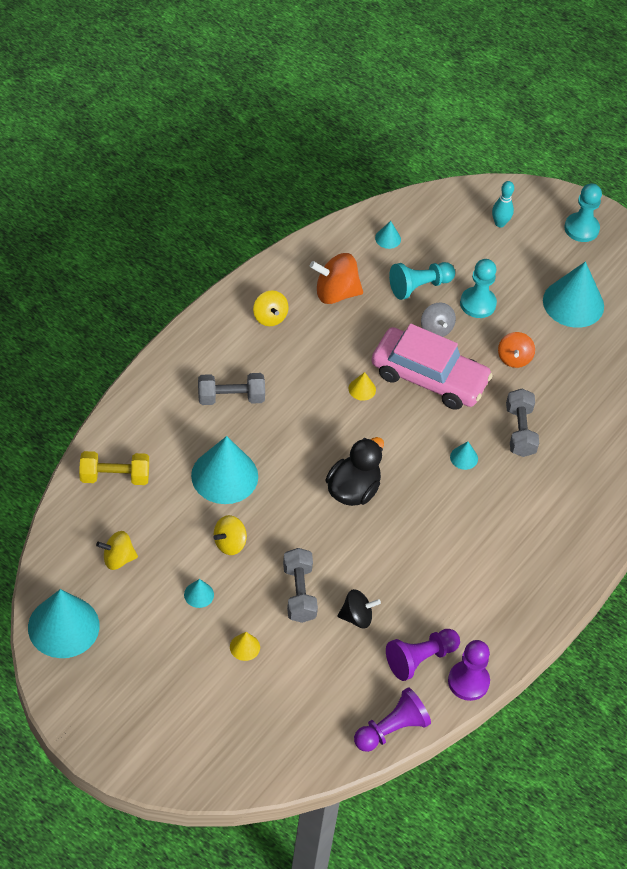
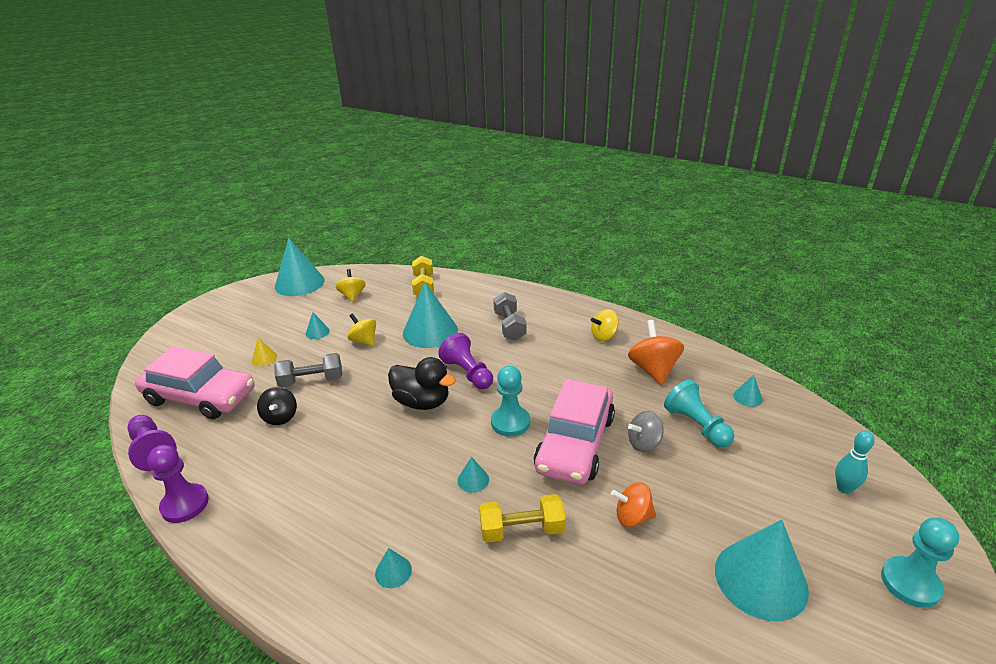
camera: 90 degrees right, 20 degrees down
(308, 703) = (200, 397): none -> pink car
(362, 389) = (543, 397): yellow cone -> none
(420, 659) = (223, 464): purple pawn -> purple pawn (468, 373)
(478, 304) = (700, 476): turquoise pawn -> turquoise pawn (510, 422)
(520, 431) = (522, 530): grey dumbbell -> yellow dumbbell
(551, 518) = (393, 571): none -> turquoise cone

